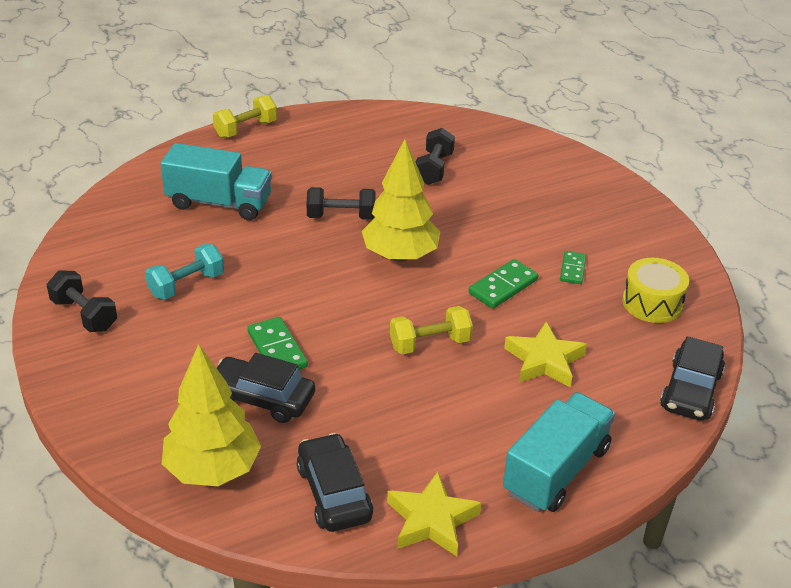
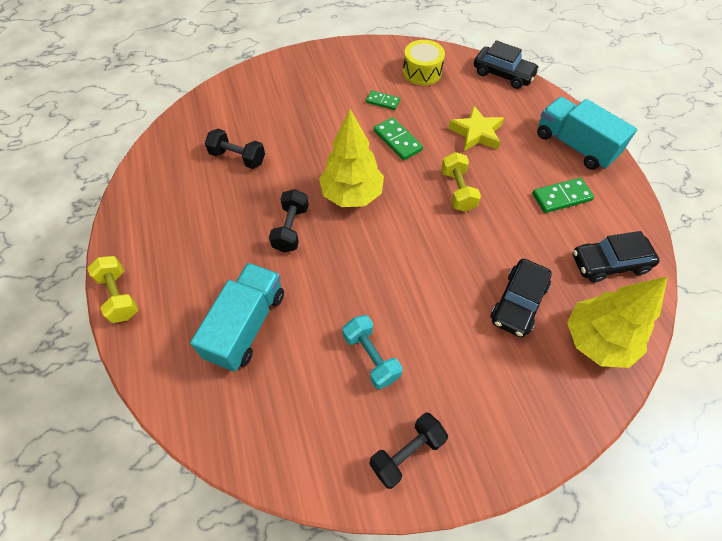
camera: 80 degrees left, 20 degrees up
(277, 349) = (461, 288): green domino -> green domino (561, 197)
(431, 520) = (624, 212): yellow star -> none

